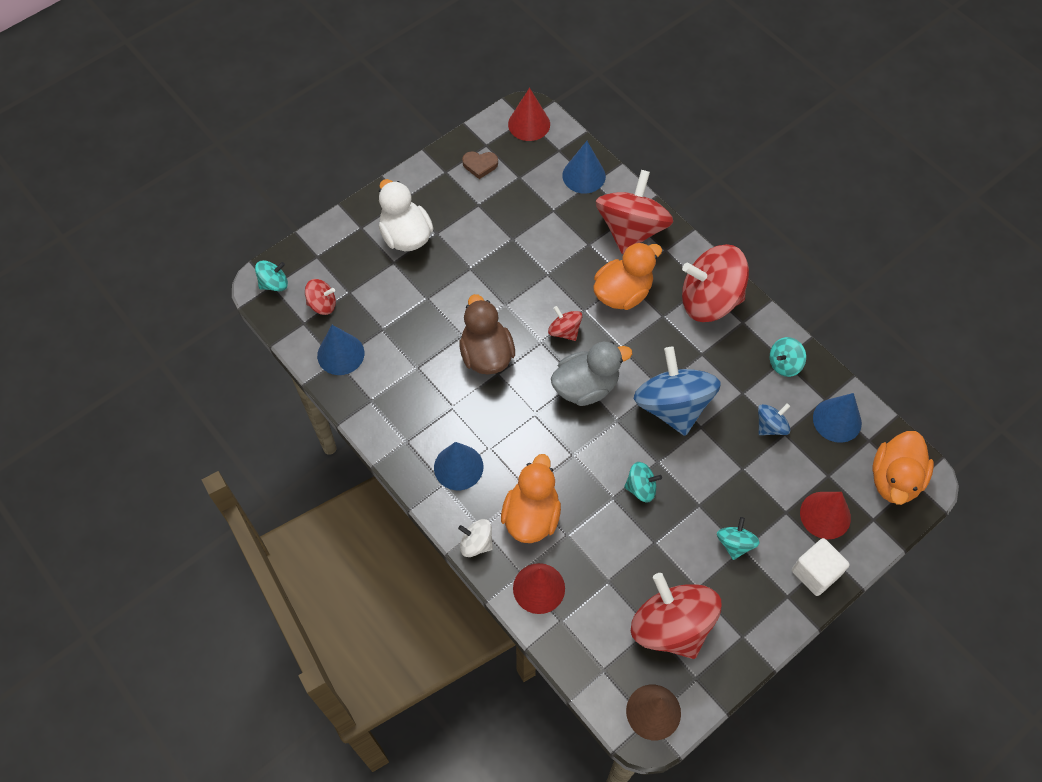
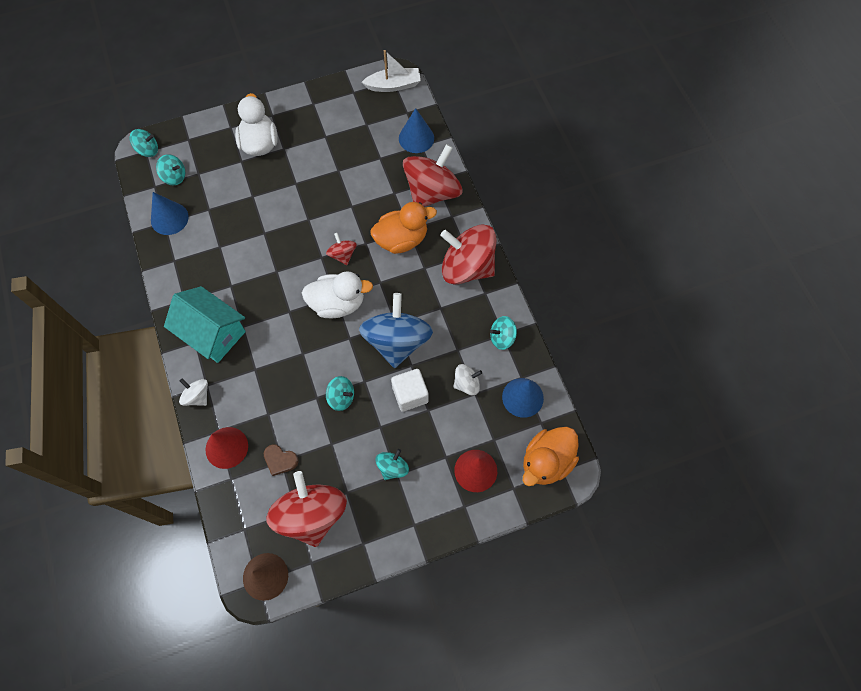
camera: 20 degrees right, 5 degrees up
(322, 304) = (174, 177): red spinning top -> turquoise spinning top
(458, 467) = (213, 333): blue cone -> turquoise house
(480, 165) = (341, 106): brown heart -> brown heart (280, 460)
(486, 354) = (275, 254): brown duck -> none
(529, 124) = (393, 85): red cone -> white boat
(531, 516) = (248, 390): orange duck -> none
(586, 387) = (338, 303): grey duck -> white duck
(770, 426) = (466, 384): blue spinning top -> white spinning top
(815, 573) = (445, 514): white cube -> white cube (410, 394)

